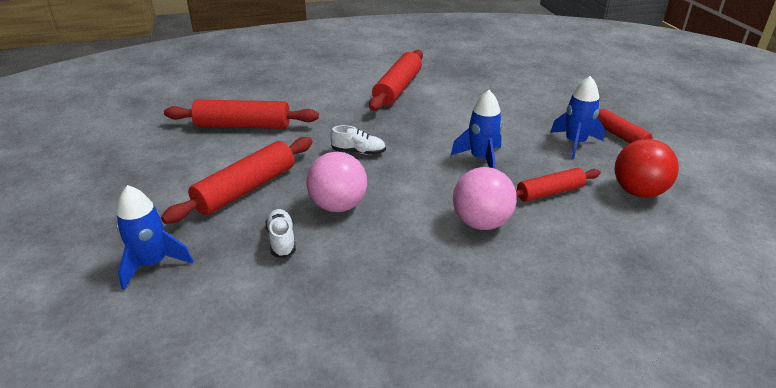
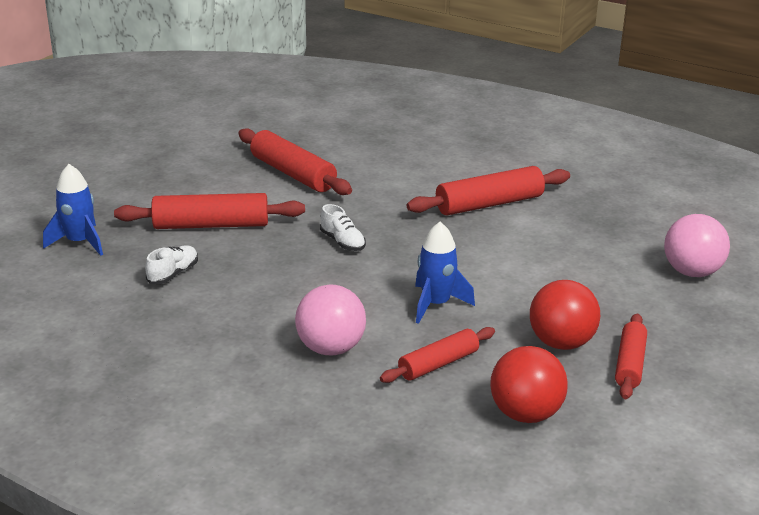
camera: 45 degrees right, 5 degrees down
(338, 206) = (251, 273): pink ball -> pink ball (692, 272)
(550, 192) = (438, 364): red rolling pin -> red rolling pin turned 60 degrees counterclockwise
(575, 143) = (561, 343): blue rocket -> red ball

